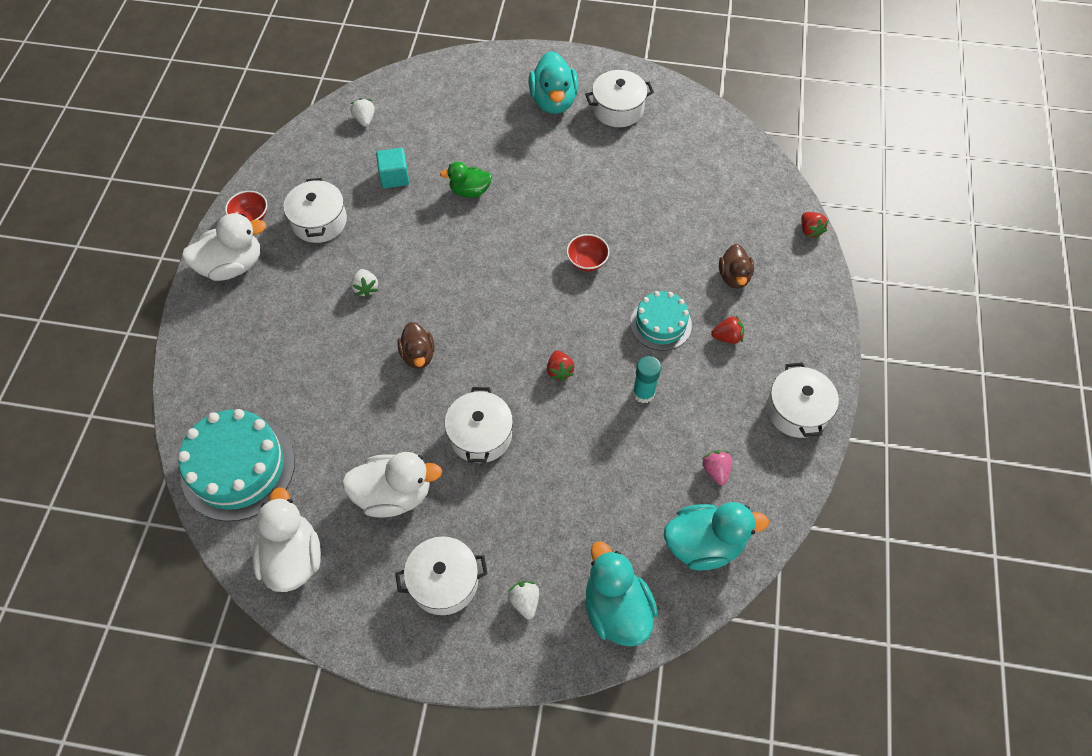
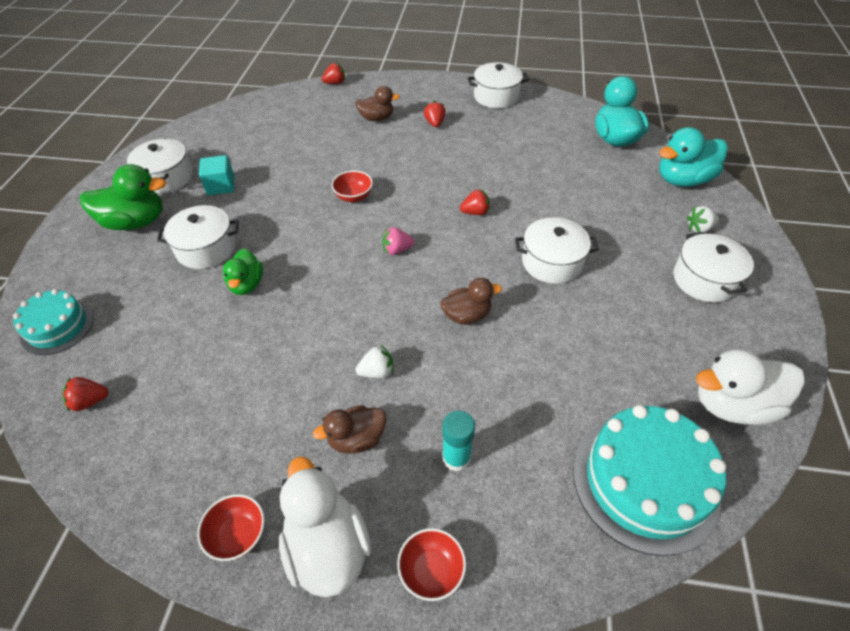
camera: 90 degrees left, 10 degrees down
(205, 323) = (431, 571): none -> red bowl
(308, 277) = (357, 439): none -> brown duck
(319, 221) = (263, 437): white pot -> white pot (206, 249)
(365, 119) = (90, 401): white strawberry -> red strawberry
(394, 177) = (206, 358): turquoise cube -> turquoise cube (221, 186)
(394, 494) = (632, 323): white duck -> none
(553, 101) = (136, 222): turquoise duck -> green duck
(643, 393) = (492, 165): turquoise glue stick -> turquoise glue stick (456, 458)
(660, 324) = (423, 155): turquoise cake -> turquoise cake (57, 327)
(716, 471) = (553, 132): pink strawberry -> pink strawberry (397, 250)

